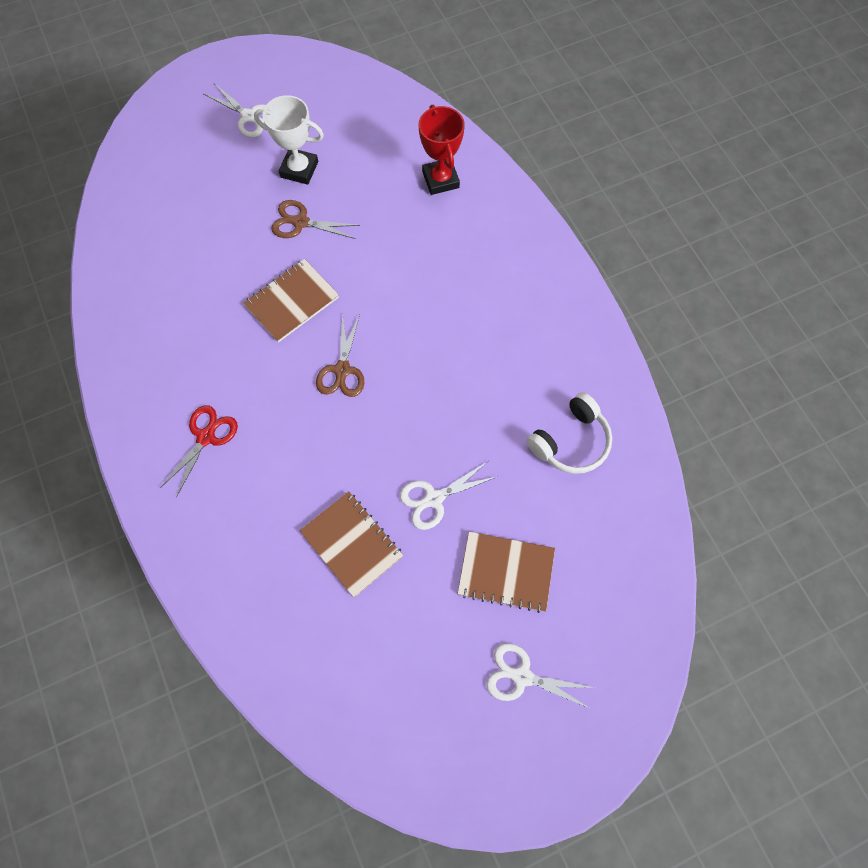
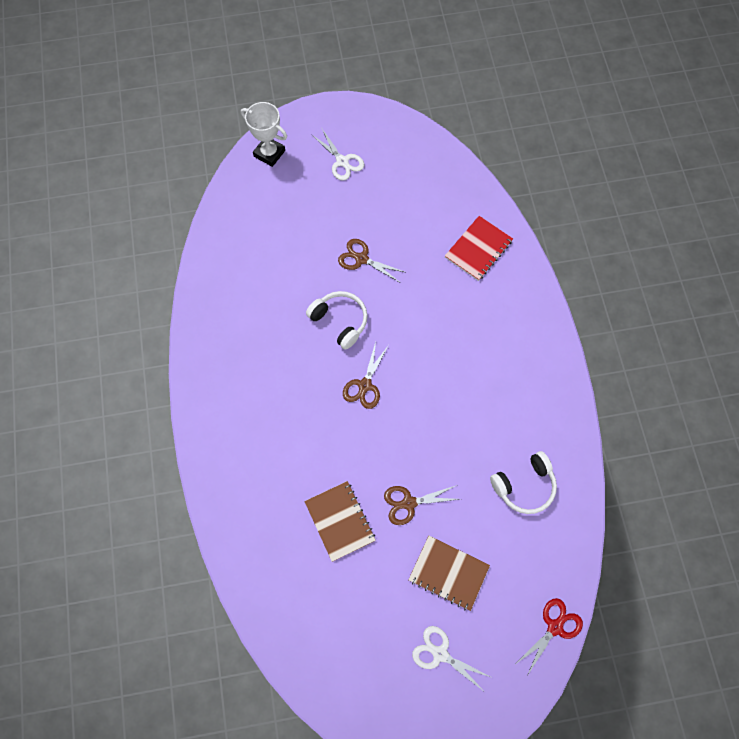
camera: 15 degrees right, 0 degrees up
(206, 437) = (252, 411): red scissors -> red scissors (555, 627)
(292, 301) = (340, 321): brown notebook -> white headphones
(299, 169) = (370, 215): white trophy -> white trophy (269, 153)
(433, 499) = (409, 503): white scissors -> brown scissors
(440, 180) = (478, 249): red trophy -> red notebook

